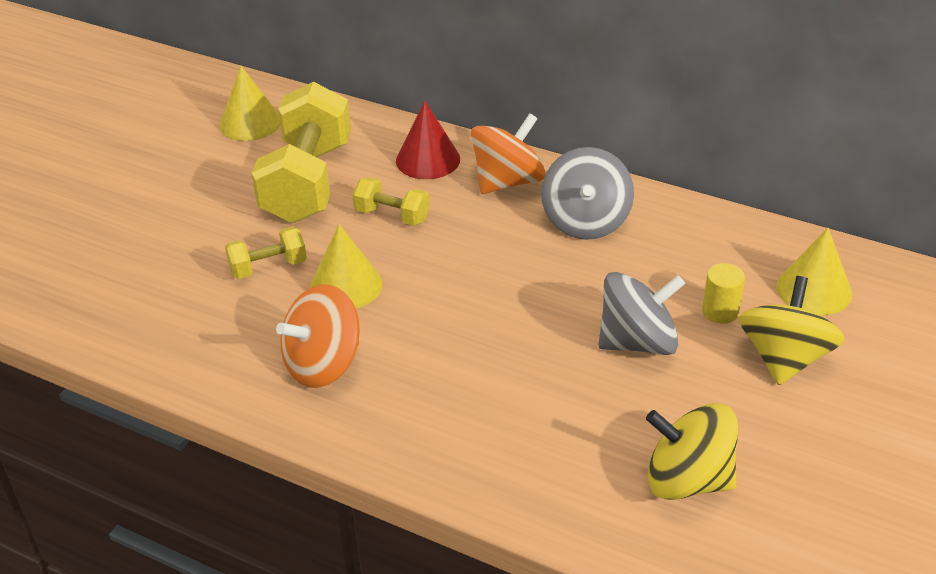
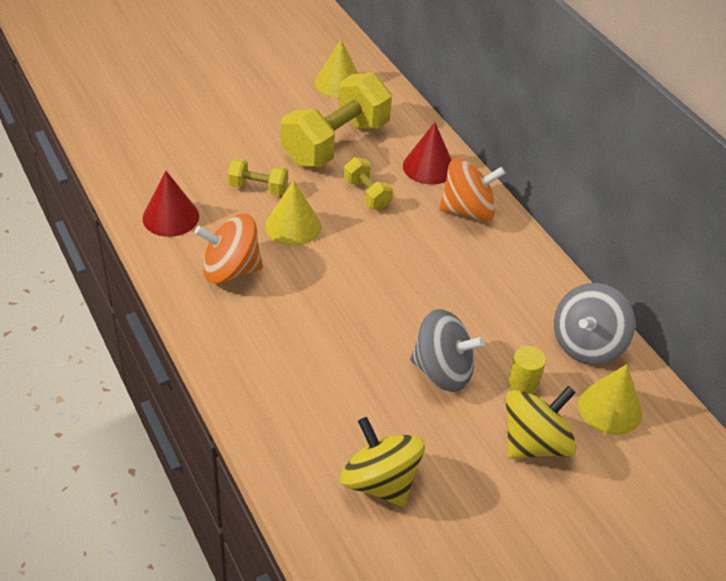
camera: 30 degrees right, 5 degrees up
(197, 346) = (170, 217): none -> red cone
(586, 221) = (493, 267): grey spinning top -> grey spinning top (587, 344)

